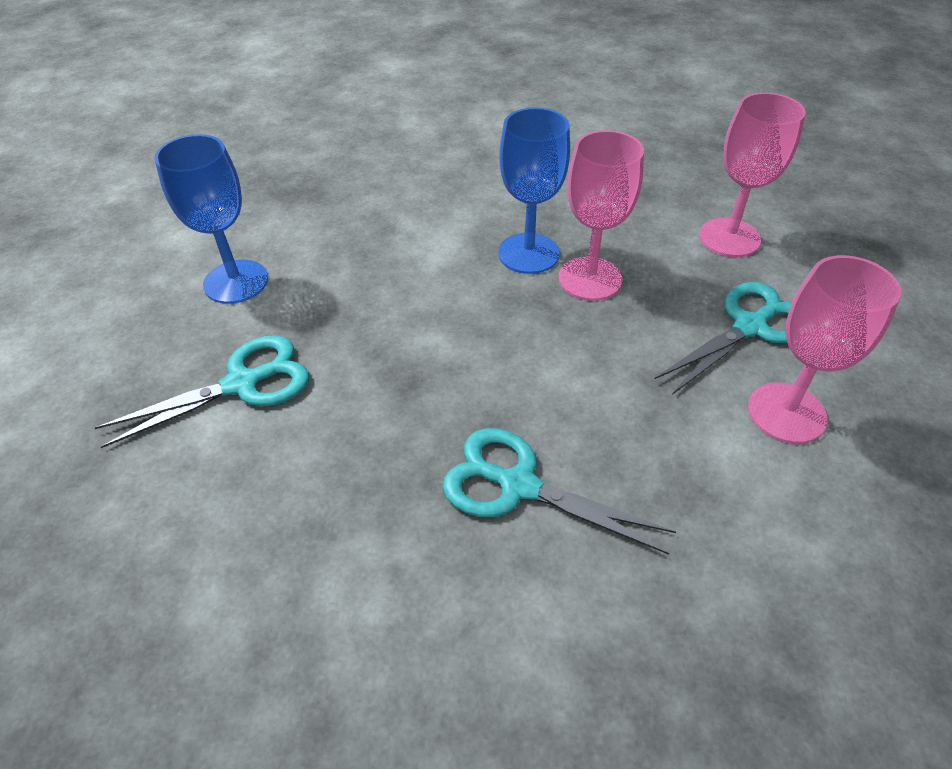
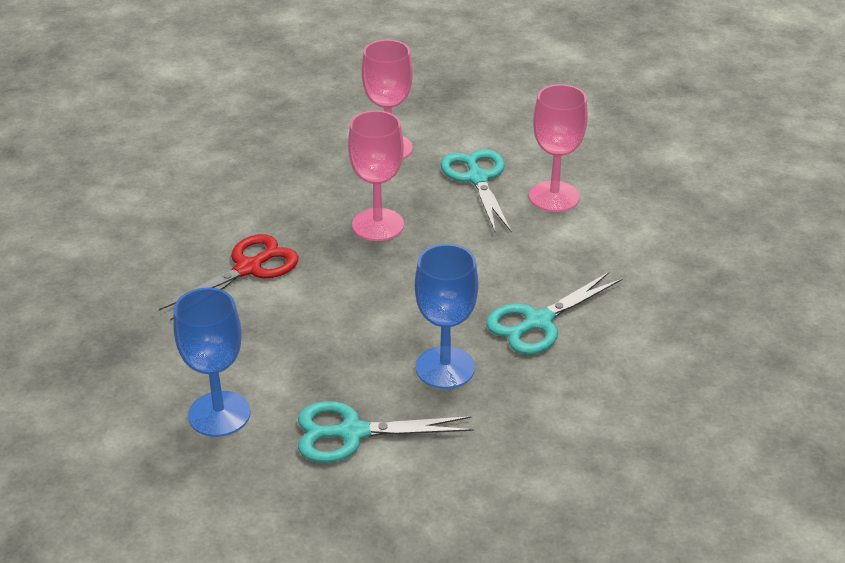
camera: 65 degrees left, 10 degrees down
(242, 384) = (352, 432): turquoise scissors -> turquoise scissors turned 90 degrees counterclockwise
(452, 221) = (249, 268): none -> red scissors
(528, 253) = (325, 243): blue goblet -> blue goblet (445, 368)

